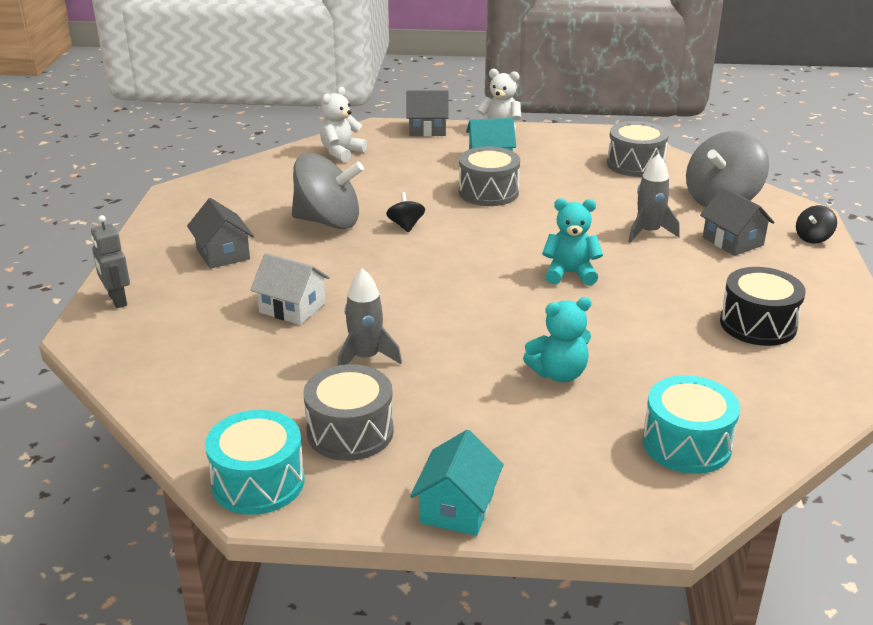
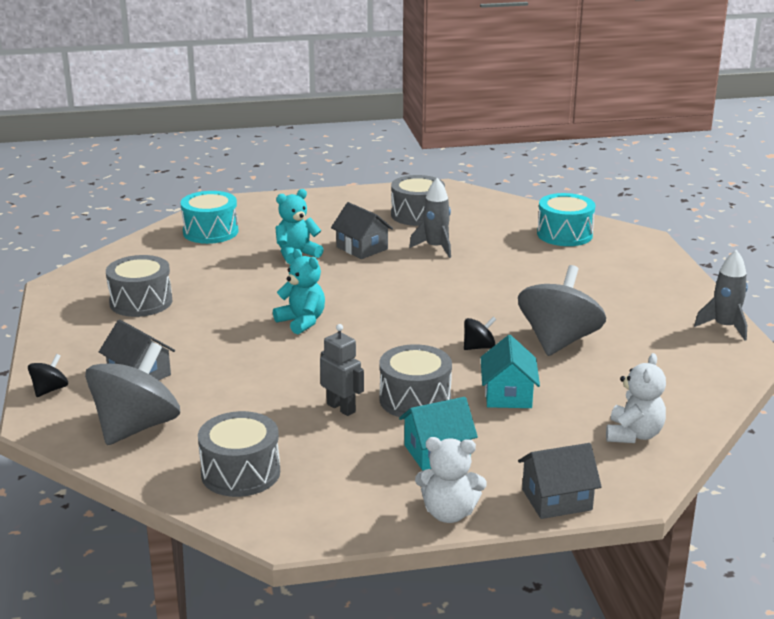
camera: 165 degrees right, 5 degrees down
(117, 300) = (654, 258): grey robot -> grey robot (341, 408)
(223, 254) = (620, 299): grey house -> grey house (362, 248)
(258, 482) = (451, 193): turquoise drum -> turquoise drum (564, 234)
(292, 308) = (517, 269): white house -> none
(328, 221) = (558, 341): grey spinning top -> grey spinning top turned 120 degrees clockwise
(406, 225) = (479, 347): black spinning top -> black spinning top turned 90 degrees counterclockwise
(457, 508) = (339, 196): turquoise house -> turquoise house (508, 395)
(570, 274) = (302, 322): turquoise teddy bear -> turquoise teddy bear turned 120 degrees counterclockwise
(648, 232) = (227, 373): grey rocket -> grey rocket (724, 327)
(758, 324) = (141, 302): black drum -> grey drum

